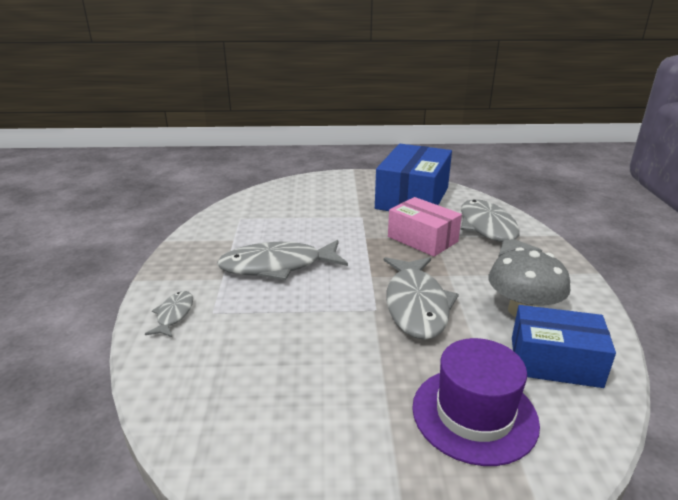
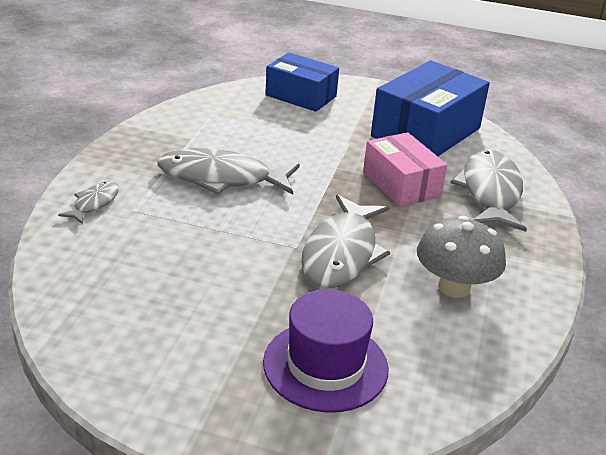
camera: 15 degrees right, 5 degrees up
(555, 361) = (447, 343): blue box -> blue box (301, 96)

